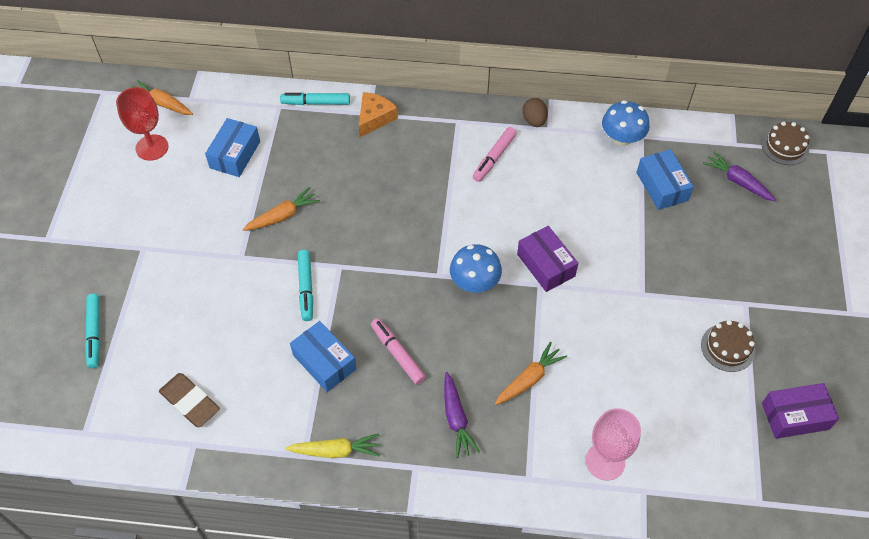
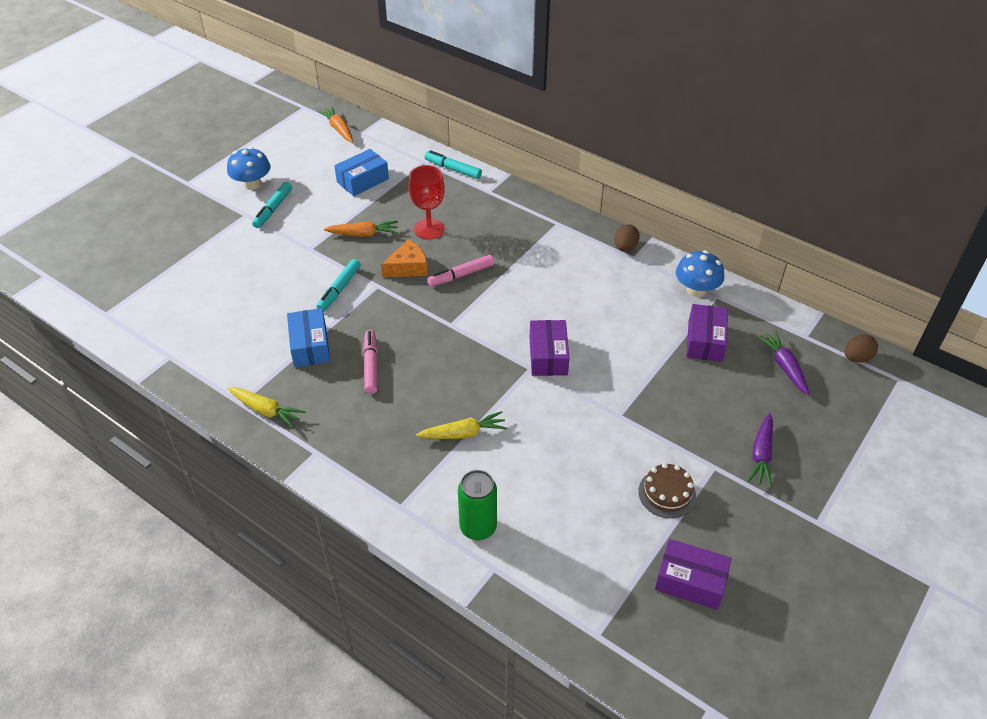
camera: 30 degrees right, 10 degrees down
(94, 333) = (166, 254): turquoise marker -> turquoise marker (273, 209)
(152, 147) = (307, 154): red goblet -> red goblet (429, 229)
(190, 402) = (191, 327): brown eraser -> none
(374, 118) = (491, 196): orange cheese -> orange cheese (408, 267)
(456, 419) = (378, 433): purple carrot -> purple carrot (761, 455)
(474, 282) = (476, 342): blue mushroom -> blue mushroom (252, 184)
(494, 158) = (567, 261): pink marker -> pink marker (461, 275)
(529, 379) = (463, 433): orange carrot -> yellow carrot
(605, 461) = (478, 527): pink goblet -> green can
(662, 186) = (705, 341): blue box -> purple box
(785, 146) = (856, 358): brown cake -> brown egg

